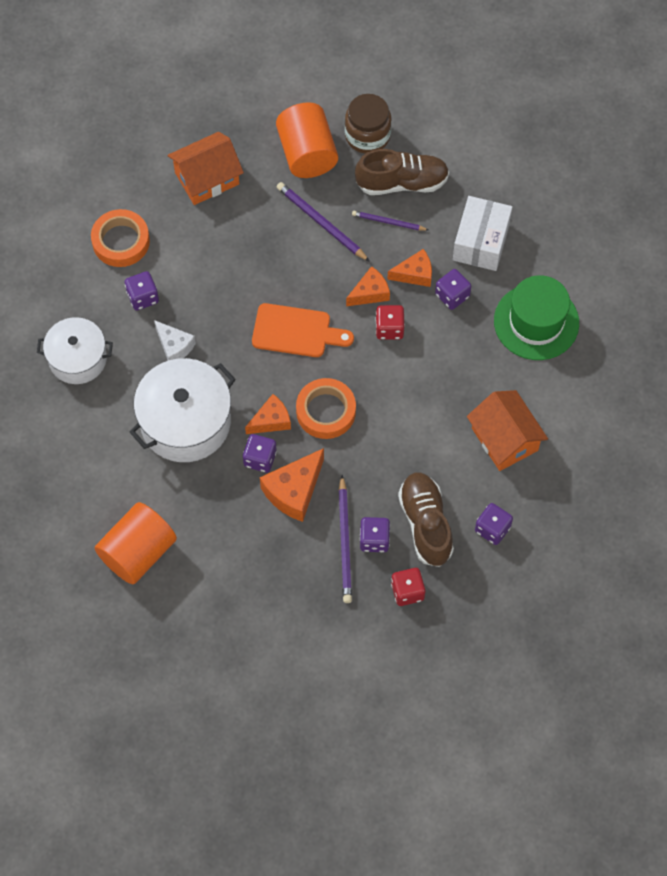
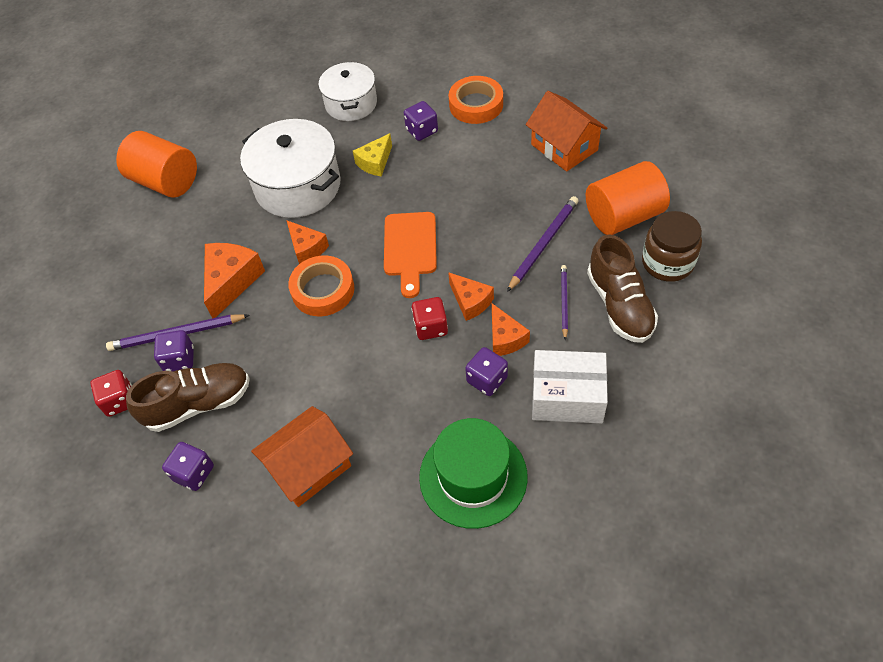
camera: 85 degrees right, 10 degrees down
(174, 346) = (375, 162): white cheese -> yellow cheese
(260, 459) = (264, 248): purple dice -> none
(294, 491) = (231, 281): orange cheese -> orange cheese turned 75 degrees clockwise

